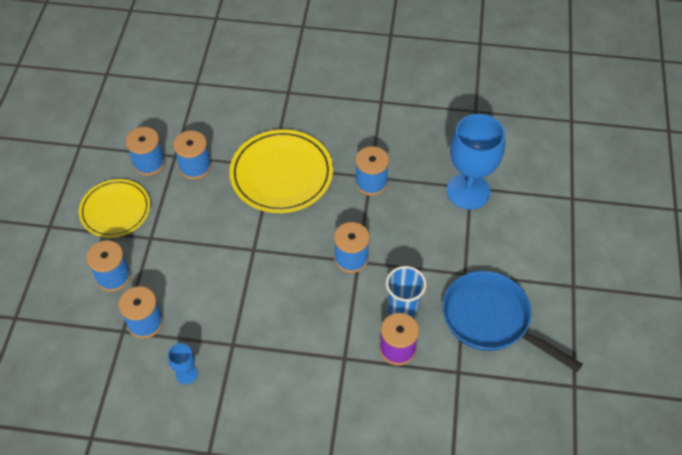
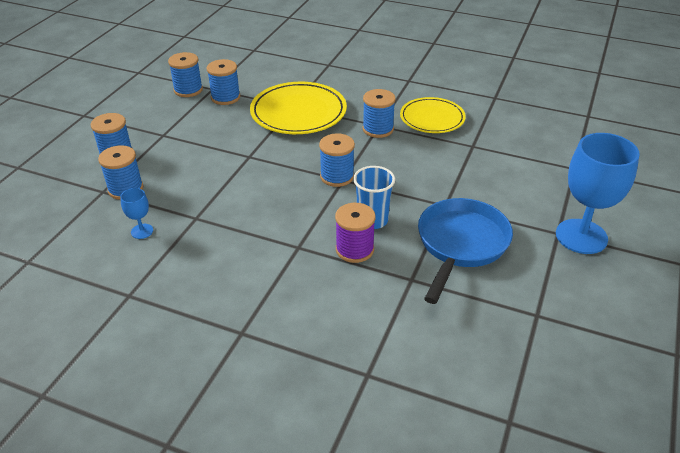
camera: 15 degrees right, 15 degrees down
(115, 210) = (143, 114): yellow plate -> yellow plate (432, 118)
(468, 191) = (469, 148): blue goblet -> blue goblet (581, 236)
(491, 320) = (461, 244): blue pan -> blue pan turned 60 degrees clockwise

